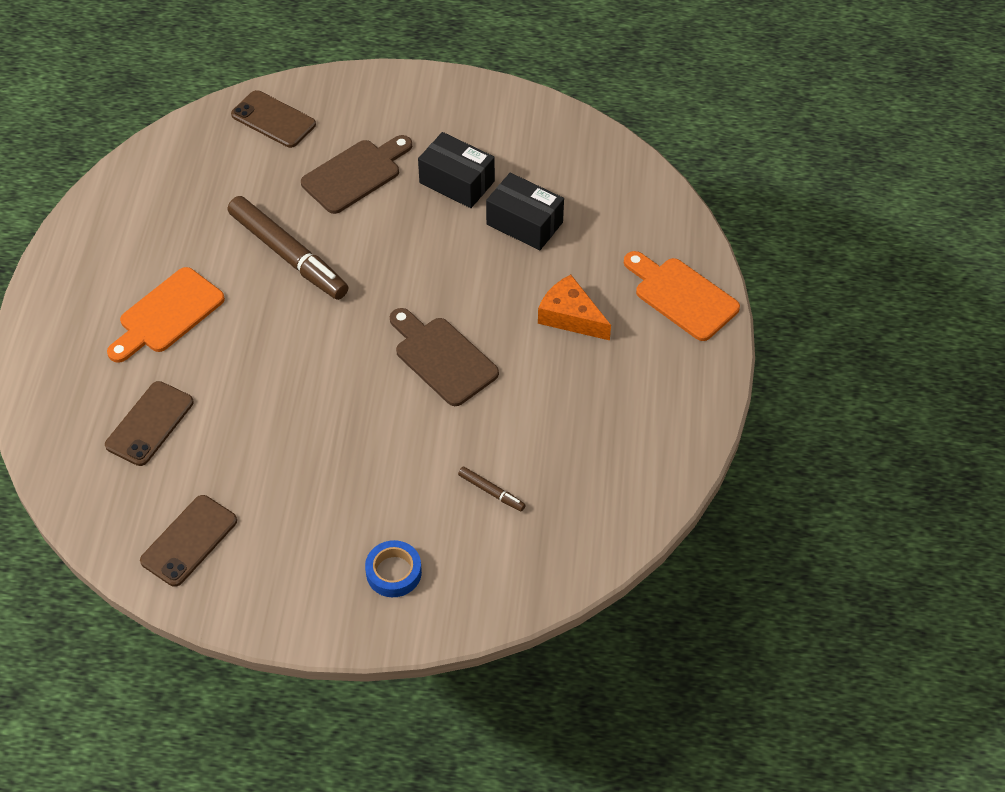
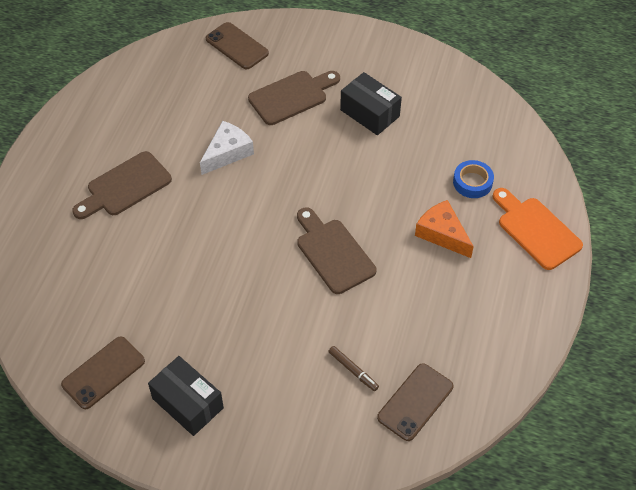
camera: 10 degrees right, 0 degrees up
(150, 424) = (93, 272): brown phone -> brown phone (415, 402)
(167, 314) = (125, 186): orange cutting board -> brown cutting board
(288, 255) = (227, 153): brown marker -> white cheese
(393, 572) = (261, 426): blue tape -> blue tape (472, 182)
(524, 223) = (417, 153): black box -> black box (187, 403)

